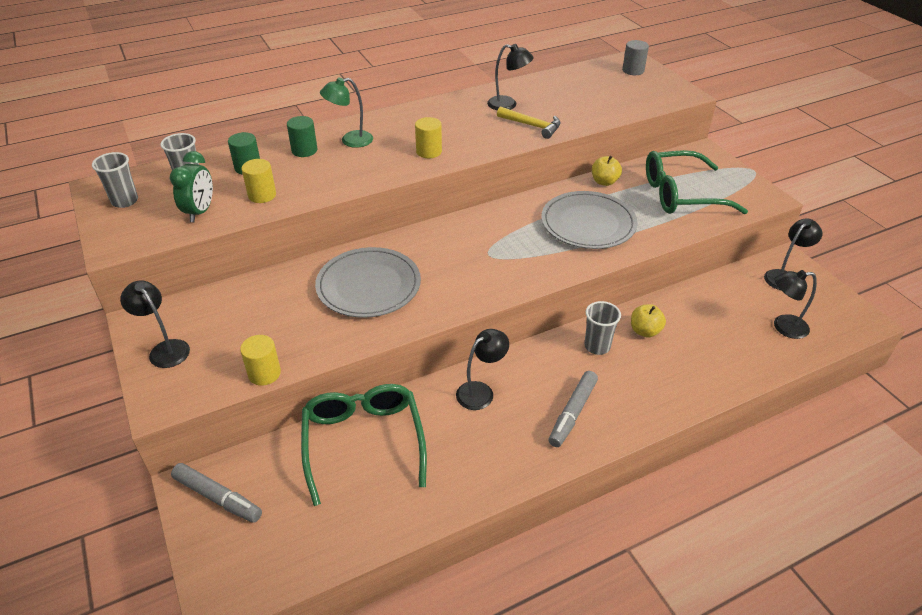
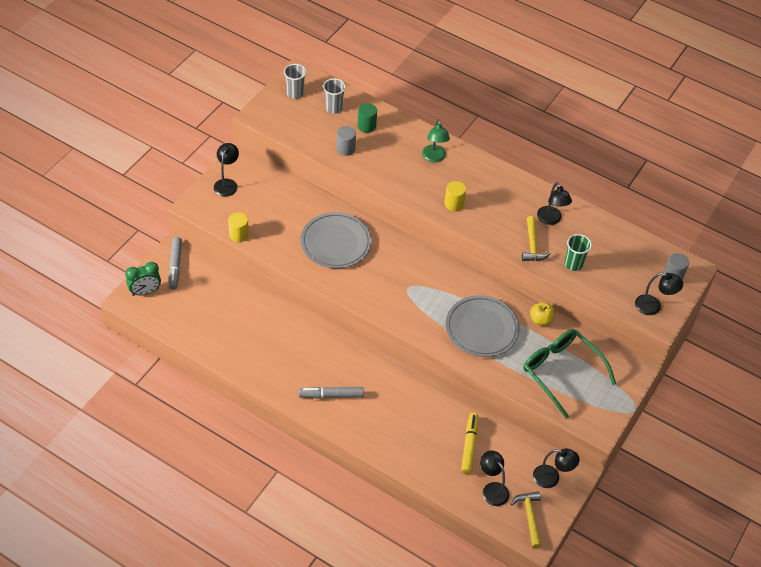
camera: 55 degrees right, 10 degrees up
(200, 212) = (310, 131): green clock -> green clock (145, 291)
(262, 195) = (345, 149): yellow cylinder -> grey cylinder
(304, 150) = (405, 141): green cylinder -> none
(350, 140) = (434, 157): green lamp -> green lamp turned 135 degrees counterclockwise
(363, 442) = (246, 307): green glasses -> none
(481, 391) = (317, 343): black lamp -> black lamp (653, 306)
(577, 112) = (573, 264): none -> green cup
(597, 346) = (396, 388): grey cup -> none
(645, 331) = (429, 409): yellow apple -> none
(713, 320) = (469, 446): none -> yellow marker
(831, 313) = (529, 517): none -> yellow hammer

